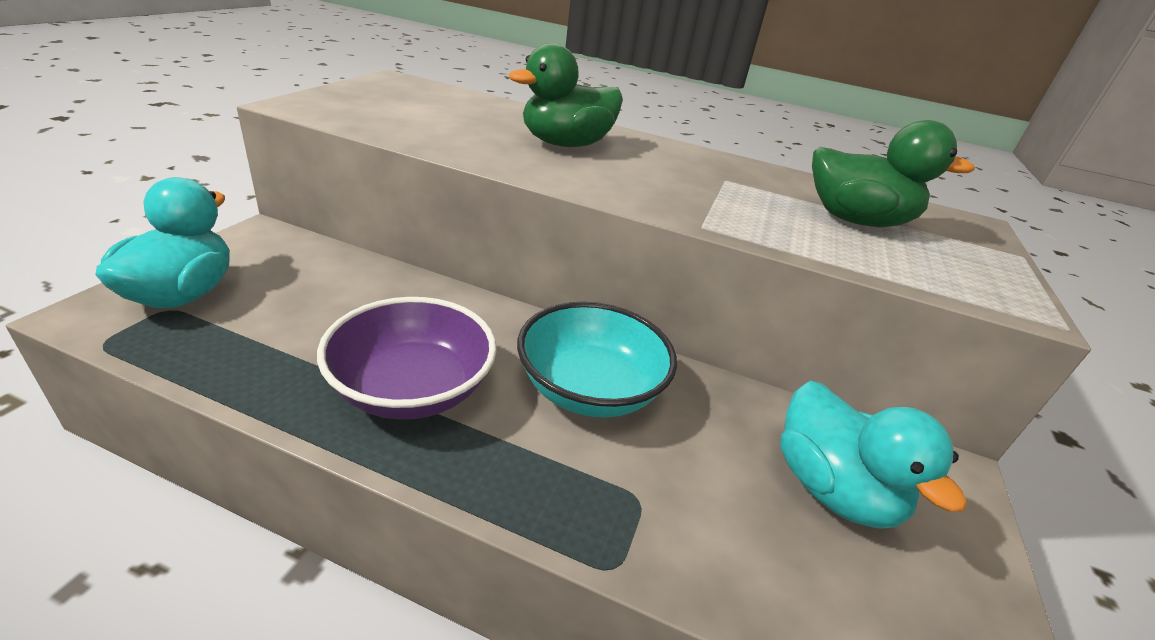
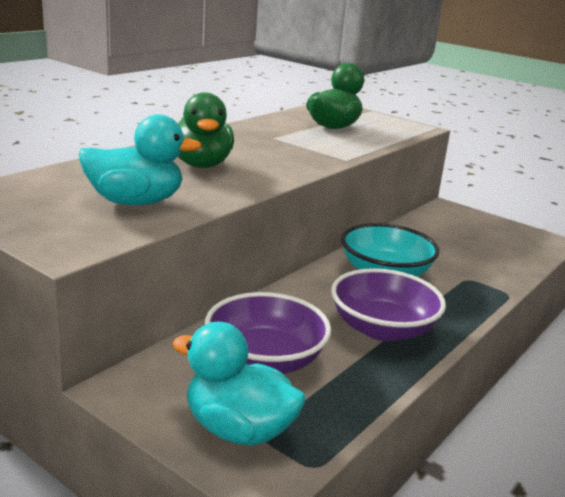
camera: 70 degrees left, 10 degrees down
(316, 300) = (265, 360): none -> purple bowl
(831, 489) = (458, 235): turquoise duck -> turquoise duck (135, 202)

